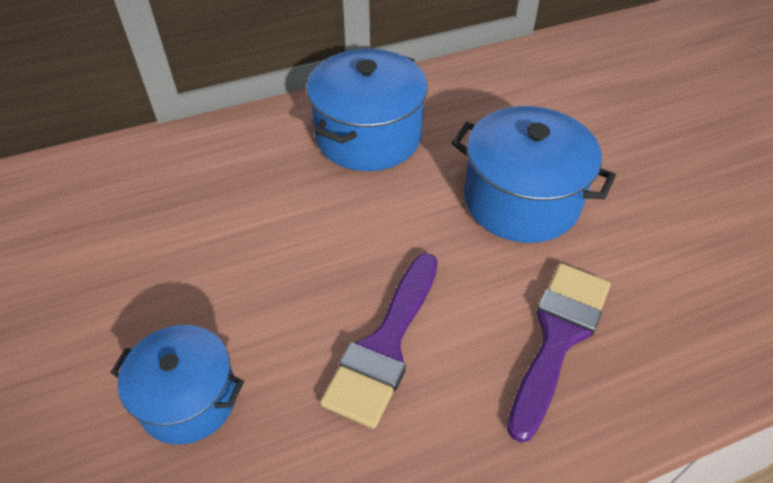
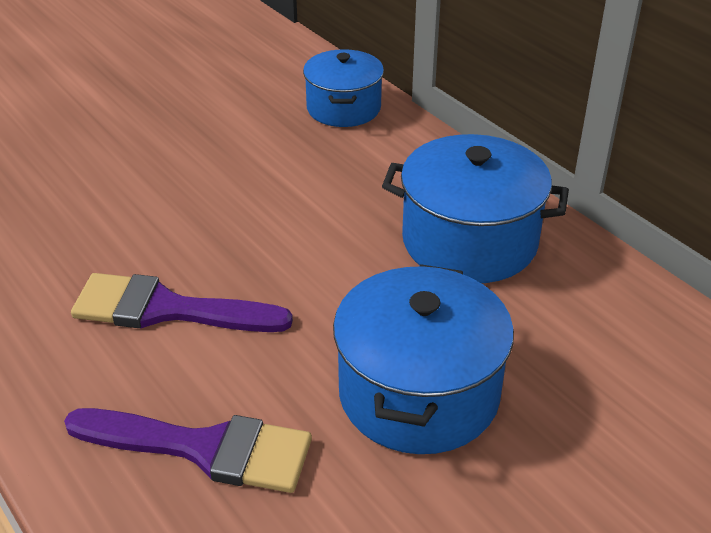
camera: 75 degrees right, 10 degrees down
(188, 399) = (94, 205): blue pot -> blue pot (343, 108)

